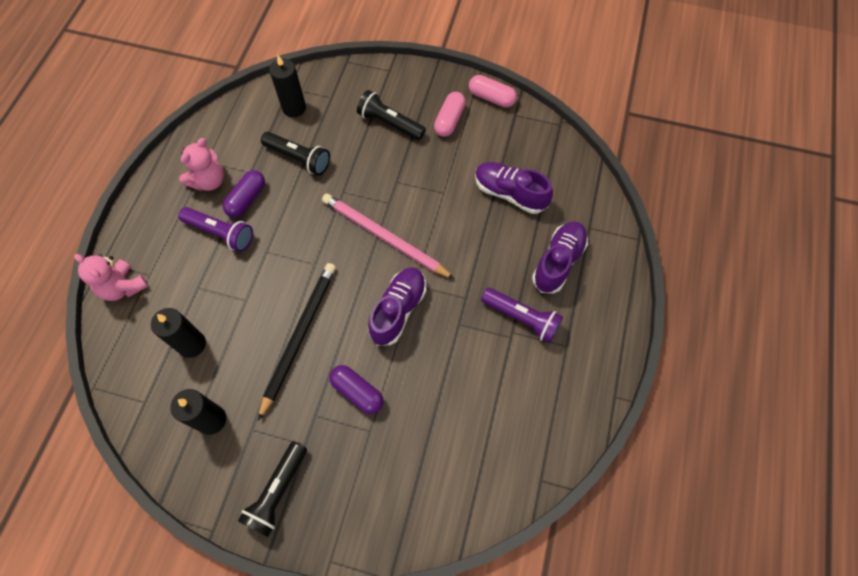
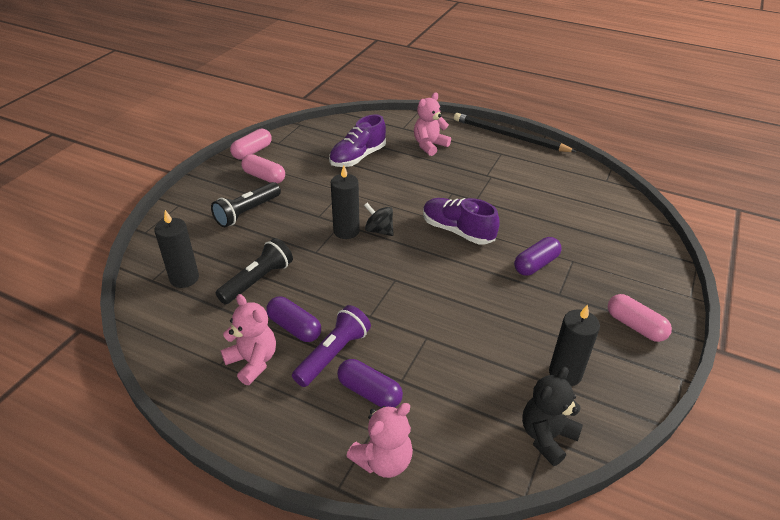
camera: 80 degrees left, 25 degrees down
(145, 403) = (546, 436): none -> black teddy bear
(184, 266) = (369, 392): none -> purple capsule
(192, 344) = (475, 388): black candle -> black candle (346, 231)
(277, 492) = (635, 326): black flashlight -> pink capsule
(299, 337) = (476, 298): black pencil -> black pencil (510, 136)
(384, 237) = (379, 230): pink pencil -> black spinning top
(521, 318) = (475, 169): purple flashlight -> none
(558, 262) = (429, 145): purple shoe -> pink teddy bear

